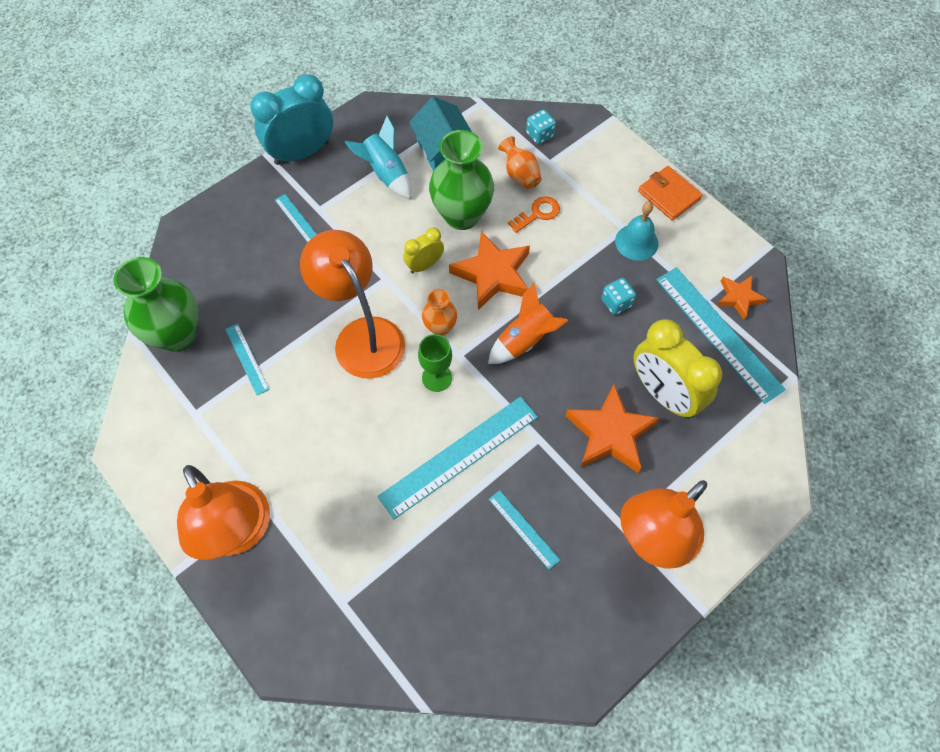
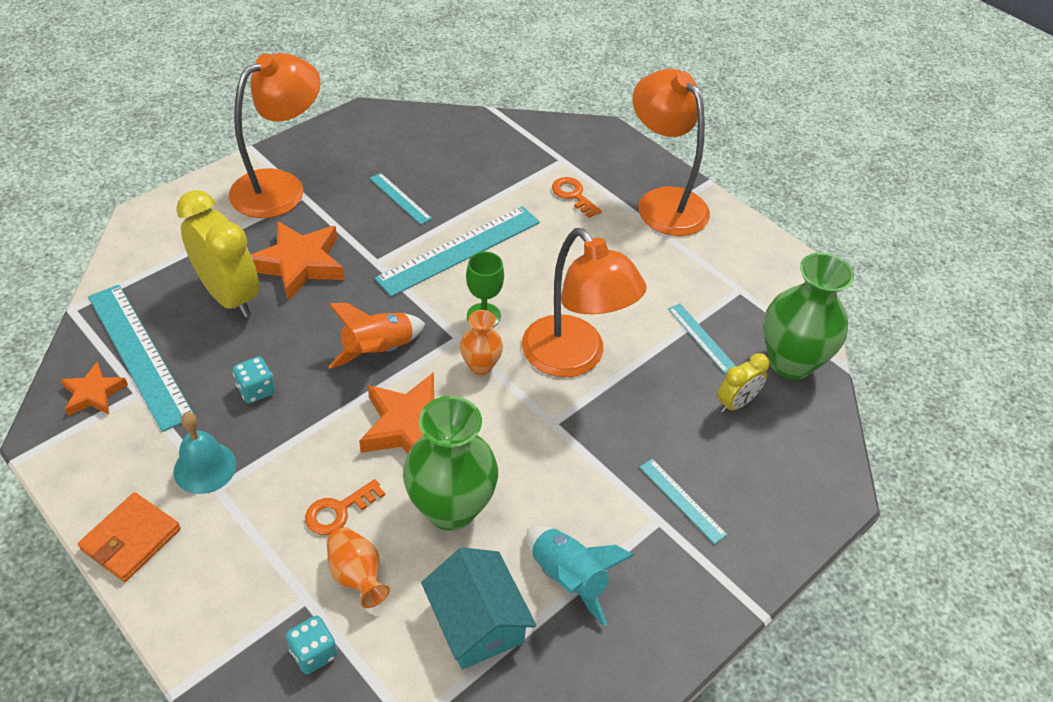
camera: 175 degrees right, 15 degrees down
(302, 153) = (707, 617): turquoise clock -> none
(336, 540) = (573, 195): none -> orange key
(424, 265) = (502, 439): yellow clock -> yellow clock (736, 403)
(669, 195) = (131, 539): orange wallet -> orange wallet turned 75 degrees clockwise

